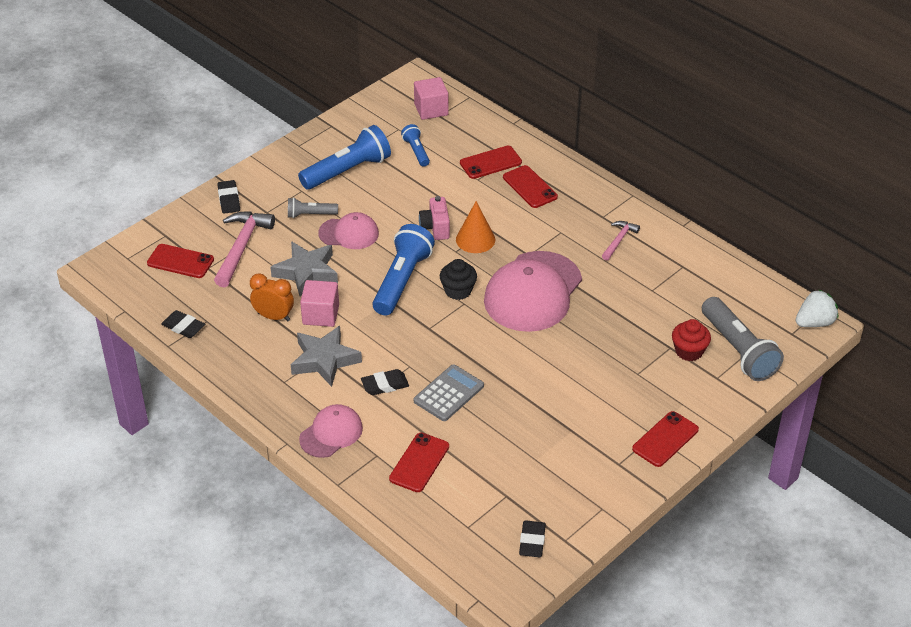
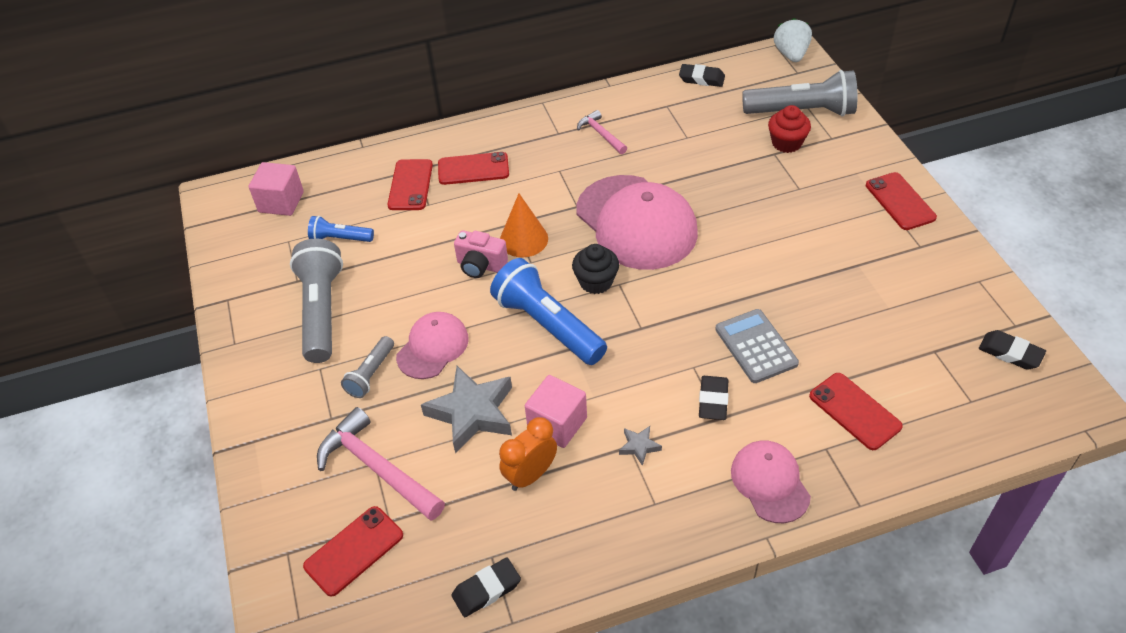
camera: 60 degrees left, 5 degrees up
(229, 199) = (274, 452): black eraser -> black eraser (701, 79)
(324, 360) = (639, 446): grey star -> grey star, size x0.44
(347, 171) = (321, 311): blue flashlight -> grey flashlight

